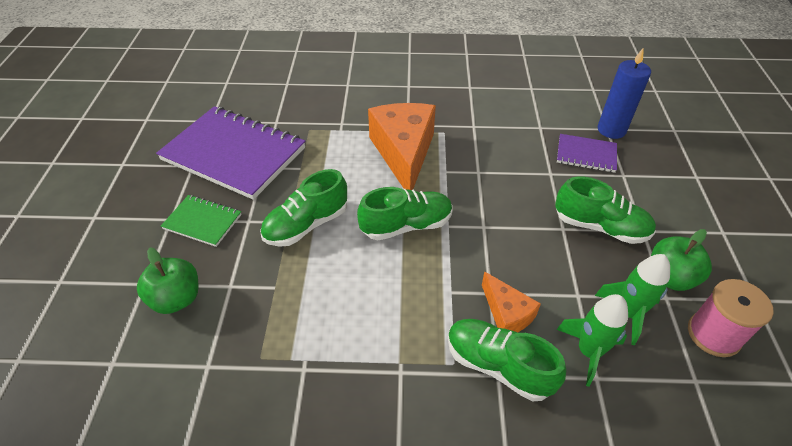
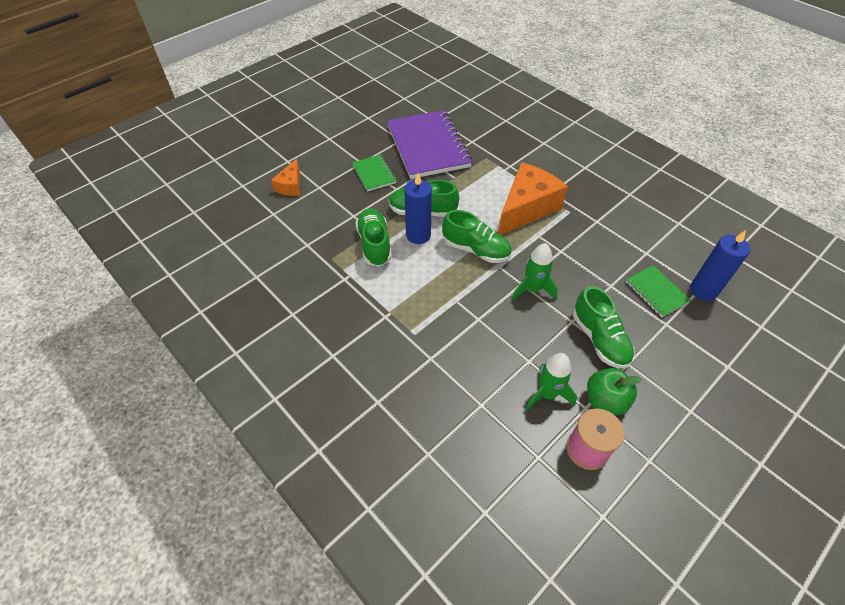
camera: 45 degrees right, 5 degrees up
(176, 299) = (325, 204): green apple -> none
(332, 253) = (418, 235): none -> blue candle
(498, 366) = (436, 354): green shoe -> green shoe (374, 244)
(507, 313) = (473, 335): orange cheese -> orange cheese (291, 186)
(586, 155) = (656, 292): purple notebook -> green notebook
(588, 352) = (494, 390): green rocket -> green rocket (532, 289)

